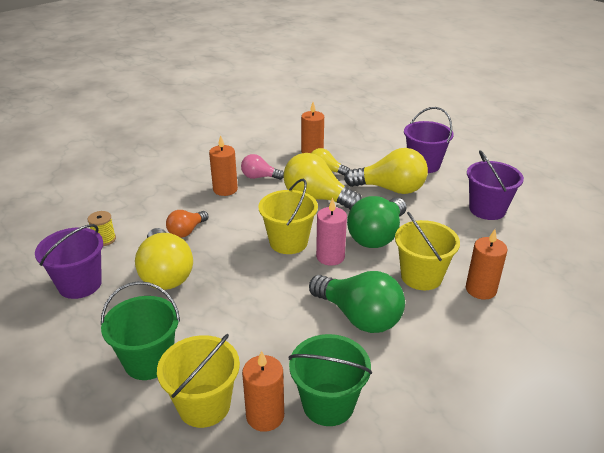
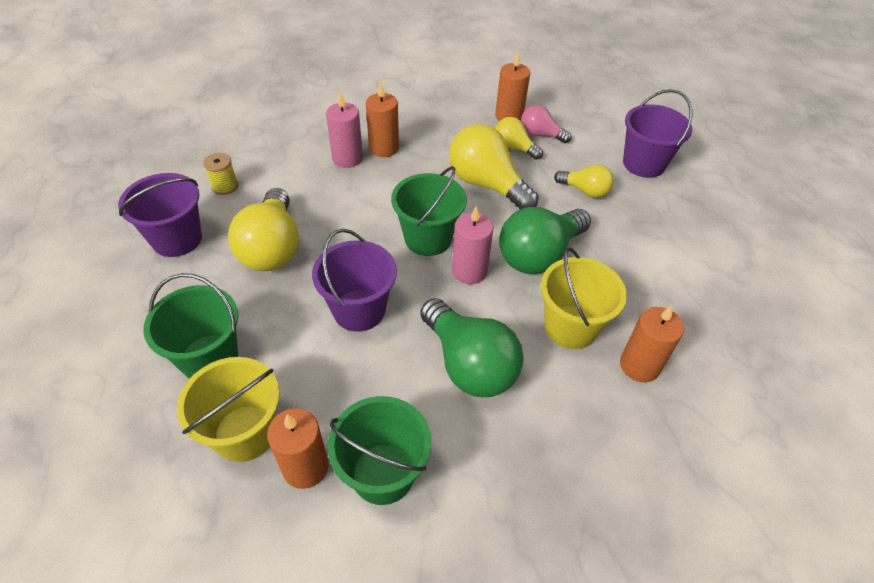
camera: 15 degrees right, 15 degrees up
(186, 231) = (317, 196): orange light bulb -> none
(199, 201) = (347, 158): none -> pink candle
(259, 177) = (431, 139): pink light bulb -> pink light bulb (540, 135)
(288, 242) = (428, 238): yellow bucket -> green bucket
(390, 189) = (585, 191): yellow light bulb -> yellow light bulb, size x0.55
(487, 209) = (699, 249): purple bucket -> purple bucket (359, 310)

